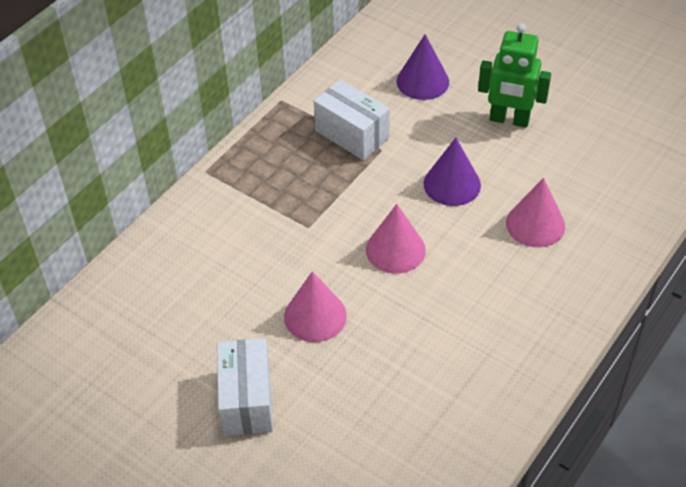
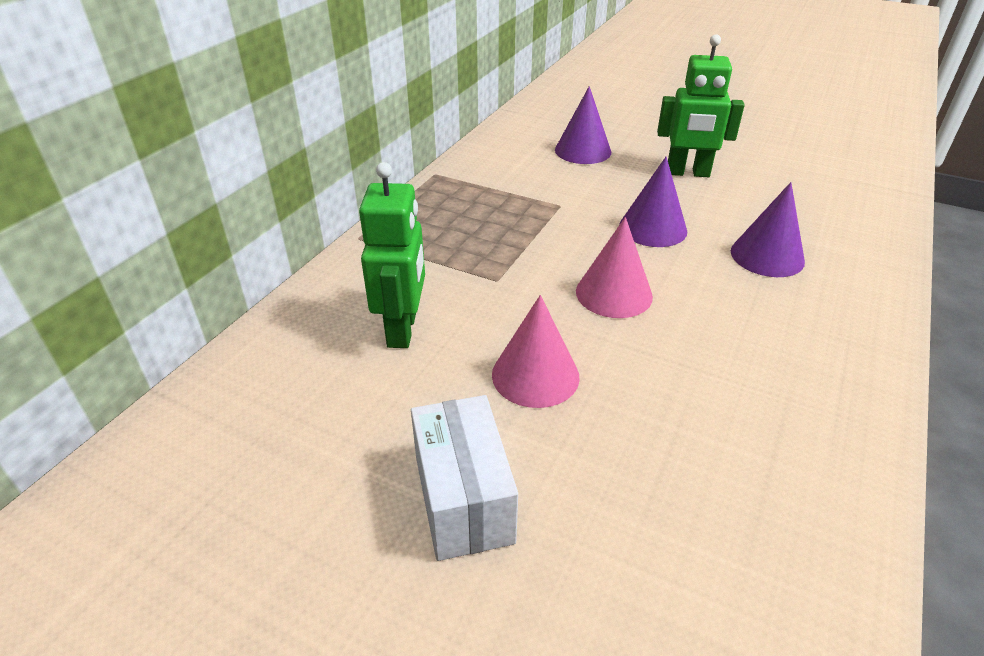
camera: 10 degrees left, 10 degrees down
(228, 266) = (403, 329): none -> green robot
(352, 134) = (522, 195): white box -> none
(535, 224) = (767, 256): pink cone -> purple cone

